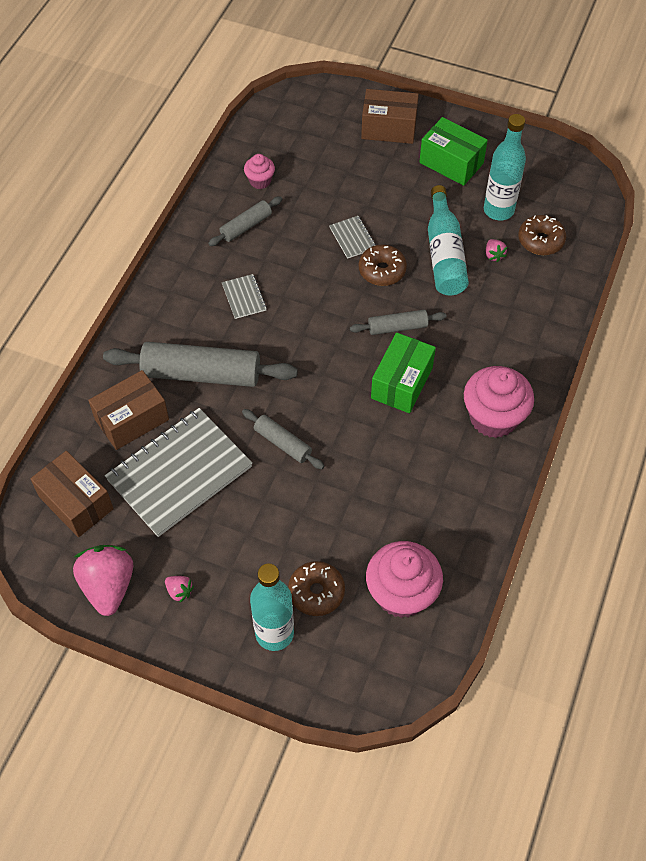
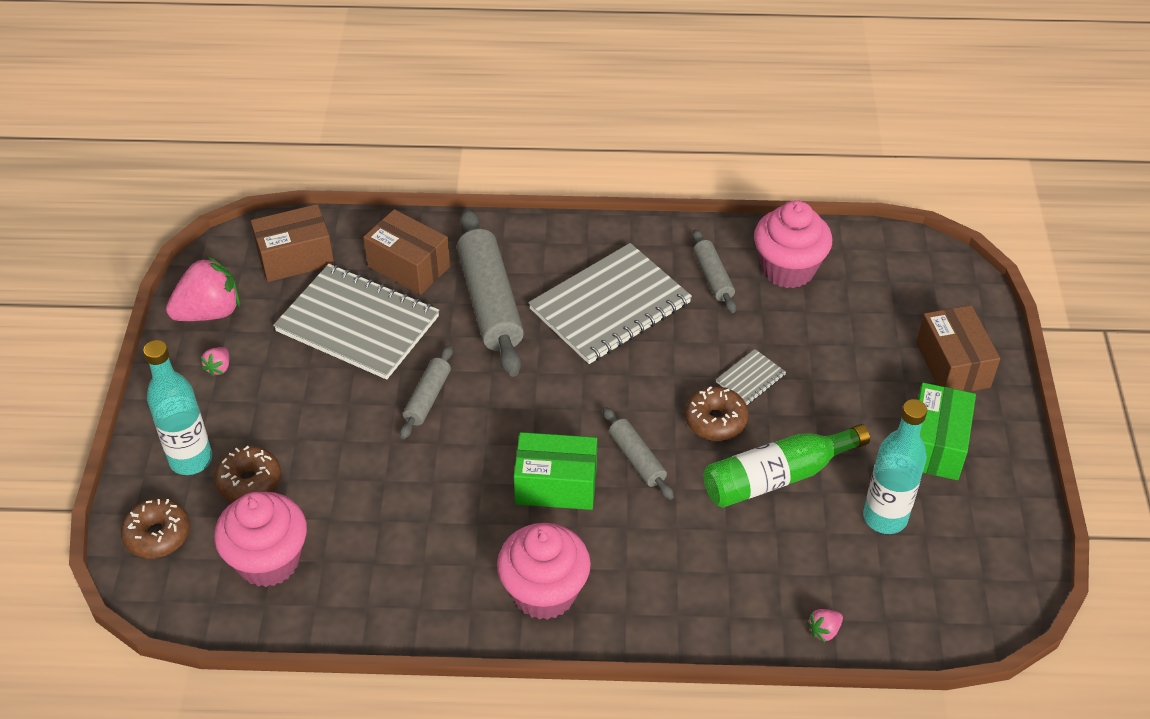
camera: 70 degrees right, 10 degrees down
(76, 503) = (295, 257): brown box -> brown box turned 45 degrees clockwise
(244, 297) = (610, 306): grey notebook -> grey notebook, size x2.37
(246, 226) = (713, 277): grey rolling pin -> grey rolling pin turned 45 degrees clockwise
(260, 181) = (788, 269): pink cupcake -> pink cupcake, size x1.95
(444, 254) = (777, 477): turquoise bottle -> green bottle
(493, 255) = (804, 531): pink strawberry -> pink strawberry (824, 630)
(540, 241) = (859, 578): brown donut -> brown donut (158, 535)

